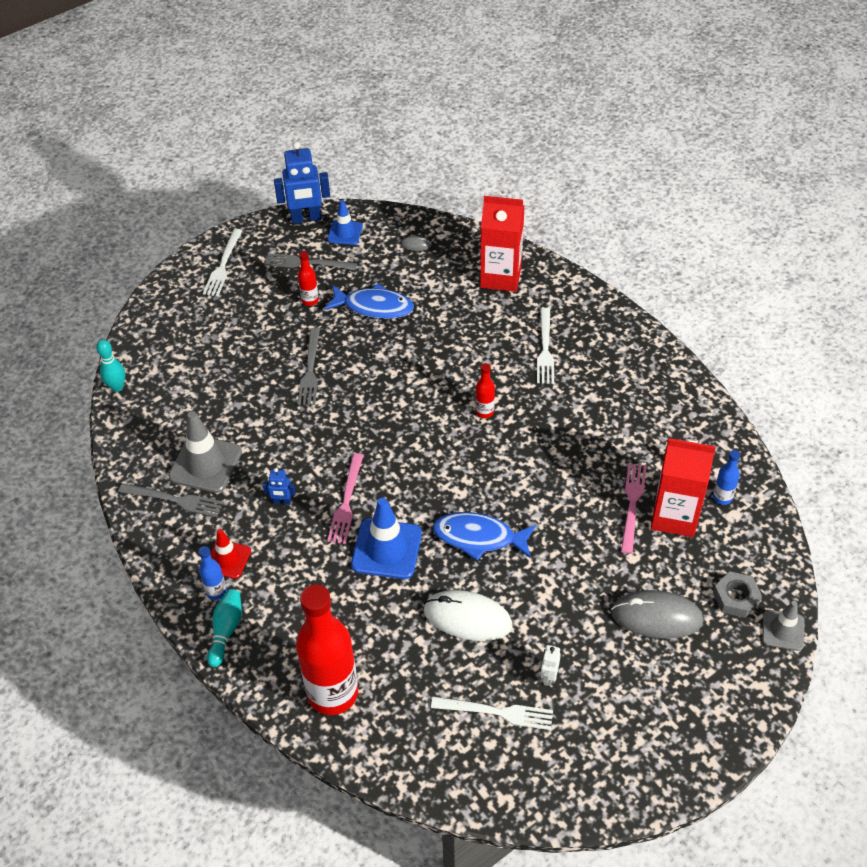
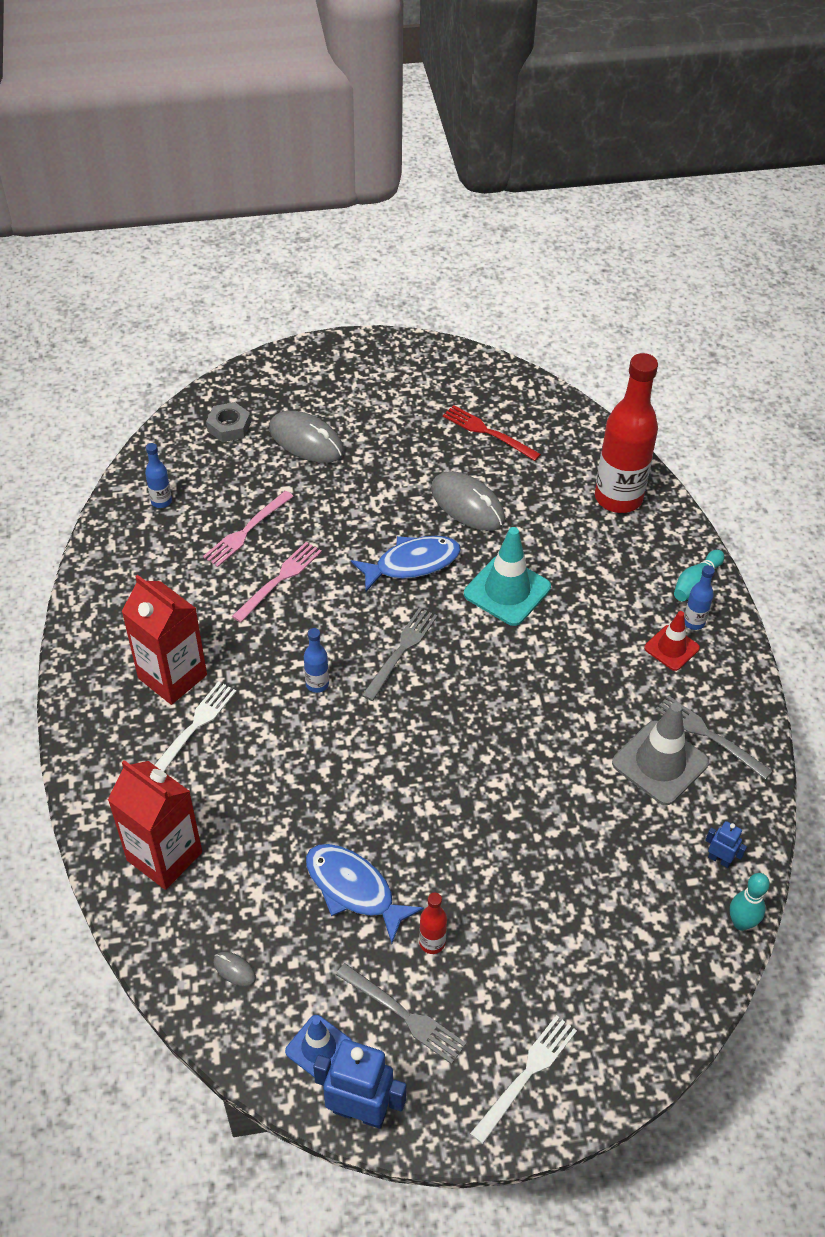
camera: 155 degrees left, 0 degrees up
(282, 501) = (590, 682): blue robot -> blue robot (719, 859)
(310, 370) = (484, 831): grey fork -> grey fork (401, 651)
(346, 502) = (523, 652): pink fork -> pink fork (279, 580)
(386, 549) = (507, 591): blue traffic cone -> turquoise traffic cone
(467, 618) = (467, 504): white mouse -> grey mouse
(479, 537) = (412, 563): blue fish -> blue fish turned 60 degrees counterclockwise
(484, 412) = (317, 684): red bottle -> blue bottle
(497, 712) = (488, 432): white fork -> red fork
(548, 677) = (429, 438): white robot -> none
(674, 516) = (218, 505): red carton -> red carton (172, 676)
(783, 630) = (215, 392): grey traffic cone -> none

